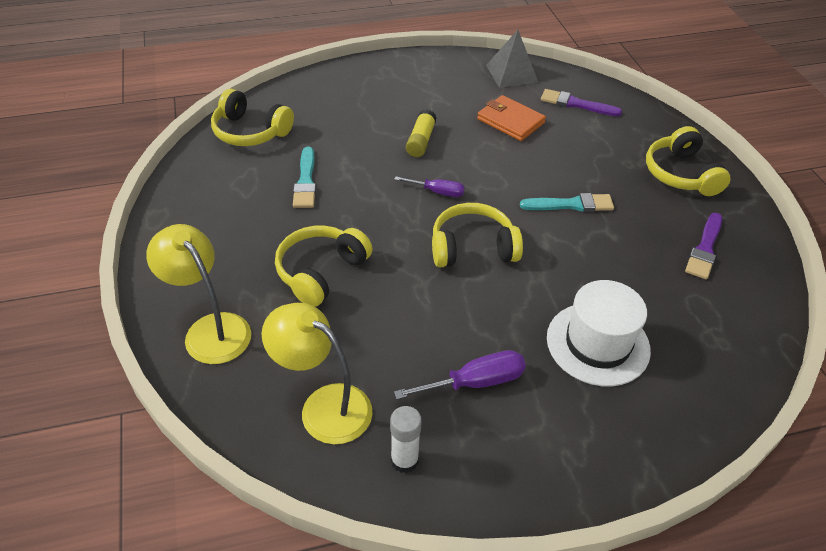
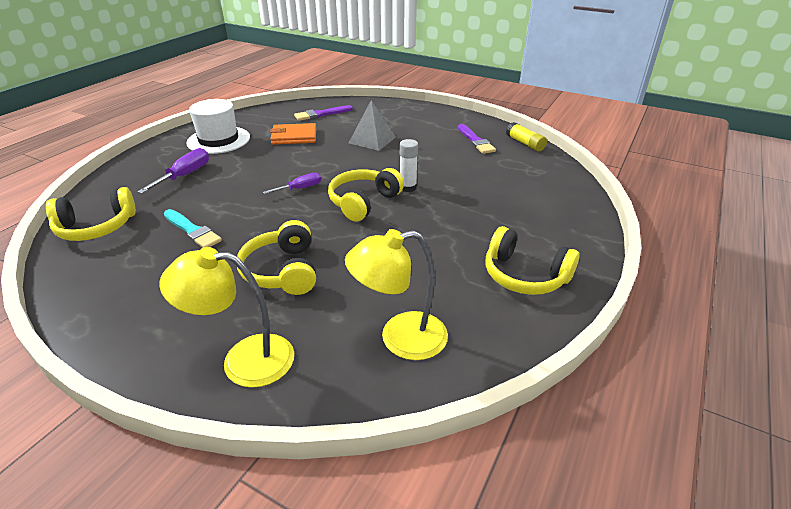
camera: 45 degrees left, 10 degrees down
(404, 460) = (490, 326): white glue stick -> white glue stick (408, 187)
(421, 141) = (249, 170): yellow glue stick -> yellow glue stick (525, 143)
(475, 382) = (465, 261): purple screwdriver -> purple screwdriver (185, 175)
(511, 73) = (261, 116): grey pyramid -> grey pyramid (372, 140)
(571, 205) = (386, 156): turquoise brush -> none
(597, 343) = (493, 204): white hat -> white hat (218, 140)
(681, 174) = (419, 119): yellow headphones -> yellow headphones (524, 275)

